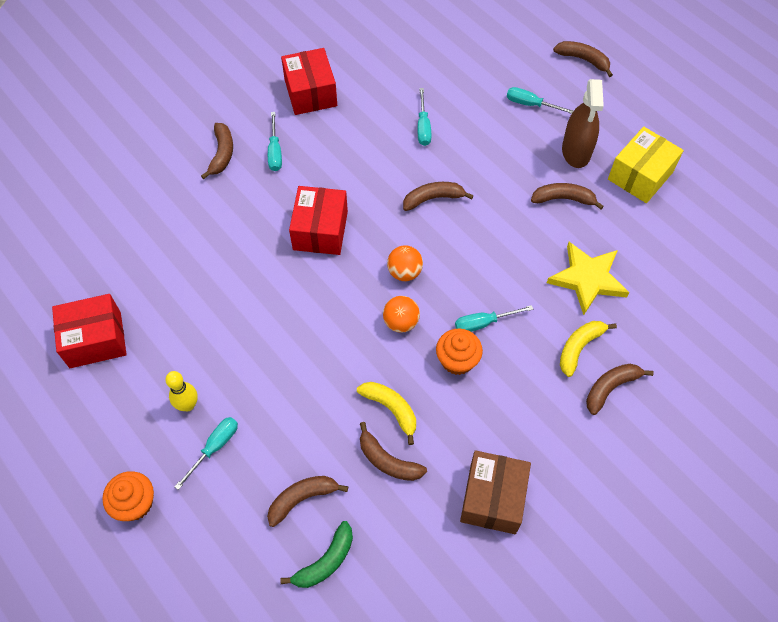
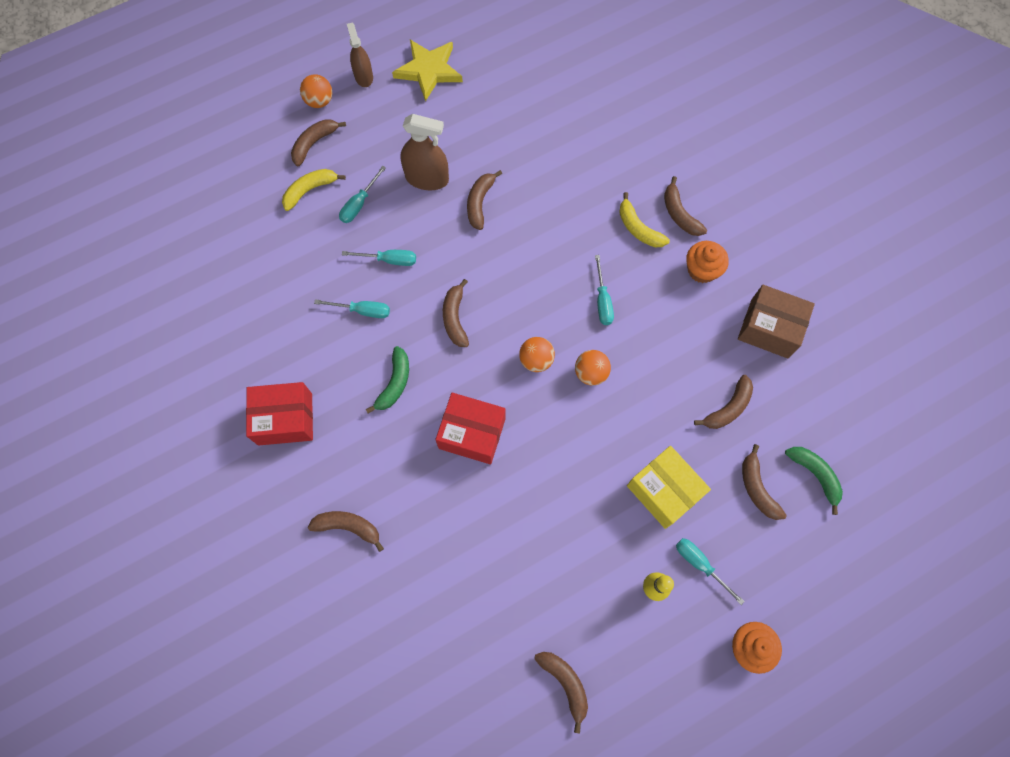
camera: 80 degrees left, 10 degrees up
(95, 339) = (565, 683): red box -> brown banana
(275, 152) = (359, 468): turquoise screwdriver -> turquoise screwdriver (389, 260)
(358, 163) = (394, 383): none -> green banana
(391, 409) = (679, 397): yellow banana -> yellow banana (310, 190)
(457, 360) = (637, 331): orange cupcake -> orange cupcake (702, 270)
(588, 279) = (570, 204): yellow star -> yellow star (429, 70)
(630, 55) = (319, 101): none -> orange ball
(640, 175) = (467, 132): yellow box -> yellow box (664, 490)
(671, 82) = (364, 76): none -> brown spray bottle

